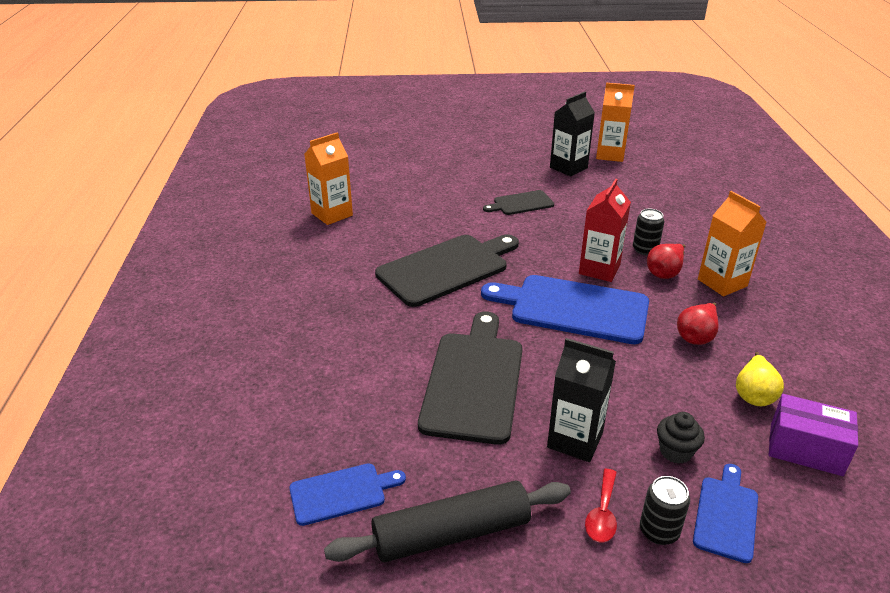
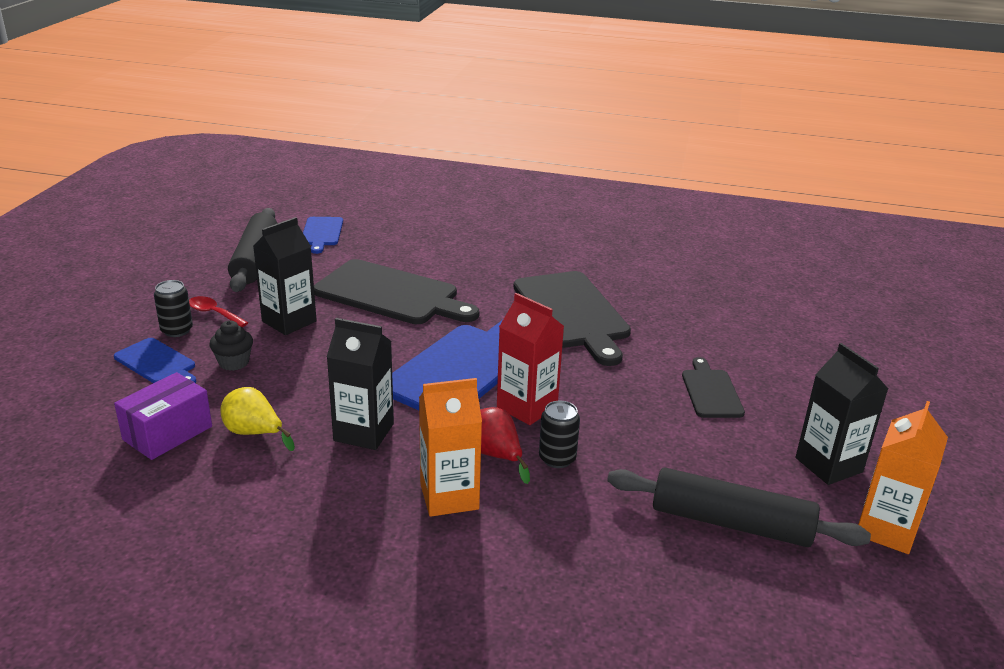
camera: 105 degrees right, 5 degrees down
(332, 214) = (707, 269): orange carton -> none
(646, 192) = (731, 522): none -> black rolling pin
(696, 336) = (363, 432): red pear -> black carton

